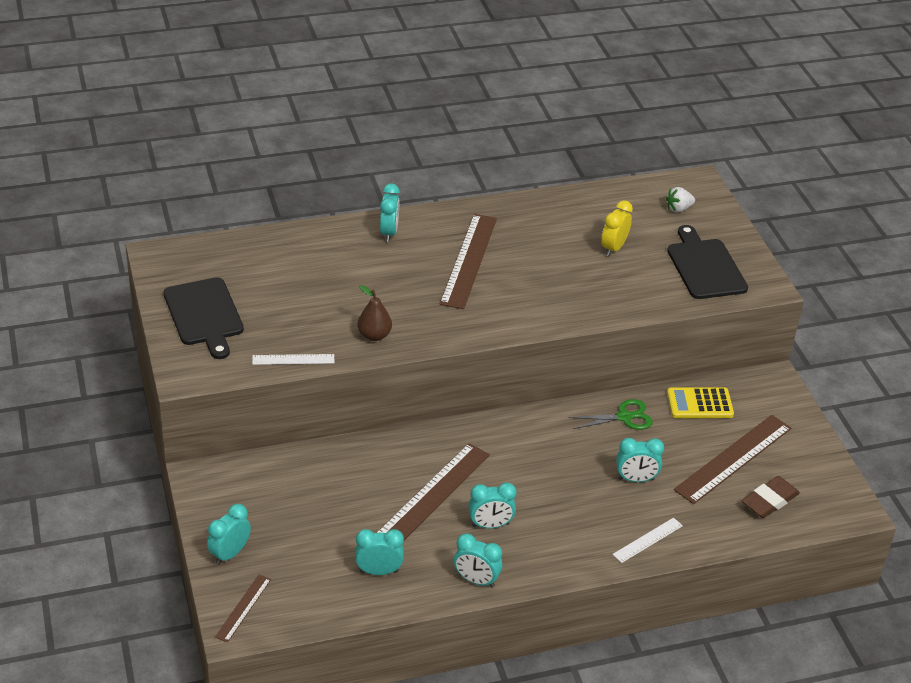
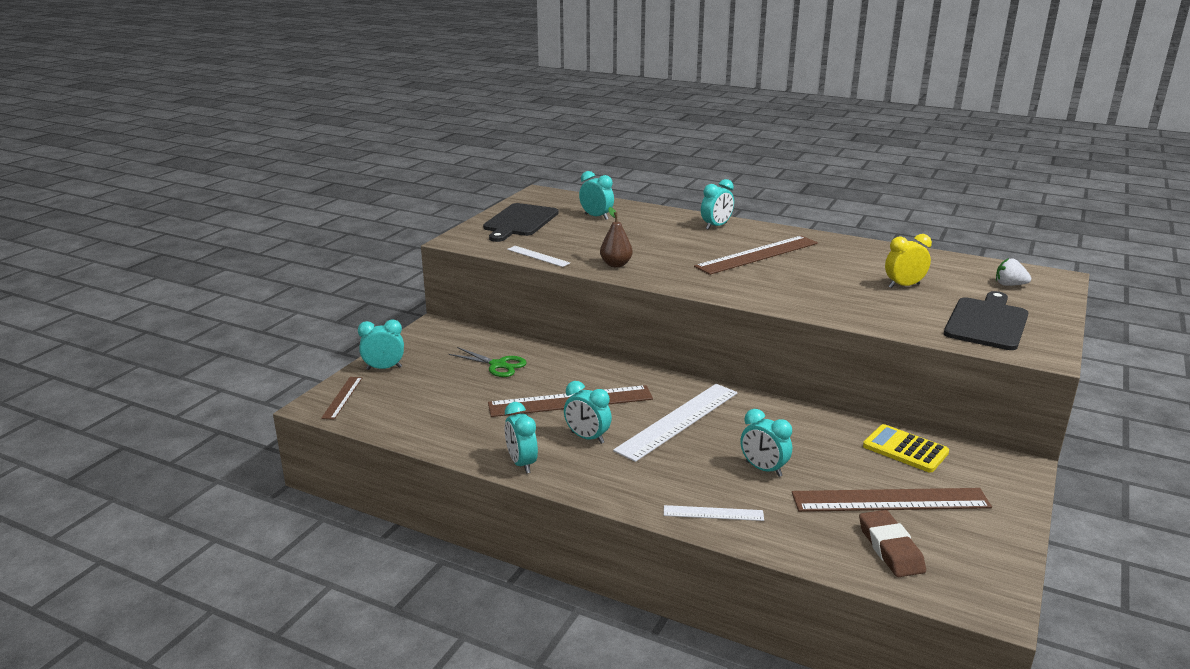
camera: 45 degrees right, 15 degrees down
(243, 608) = (342, 397): brown ruler -> brown ruler turned 60 degrees counterclockwise
(379, 571) = (460, 423): turquoise clock -> turquoise clock (596, 217)
(532, 467) = (678, 421): none -> white ruler
(624, 417) = (811, 427): green scissors -> green scissors (498, 365)
(769, 500) = (890, 548): brown eraser -> brown eraser turned 75 degrees clockwise

